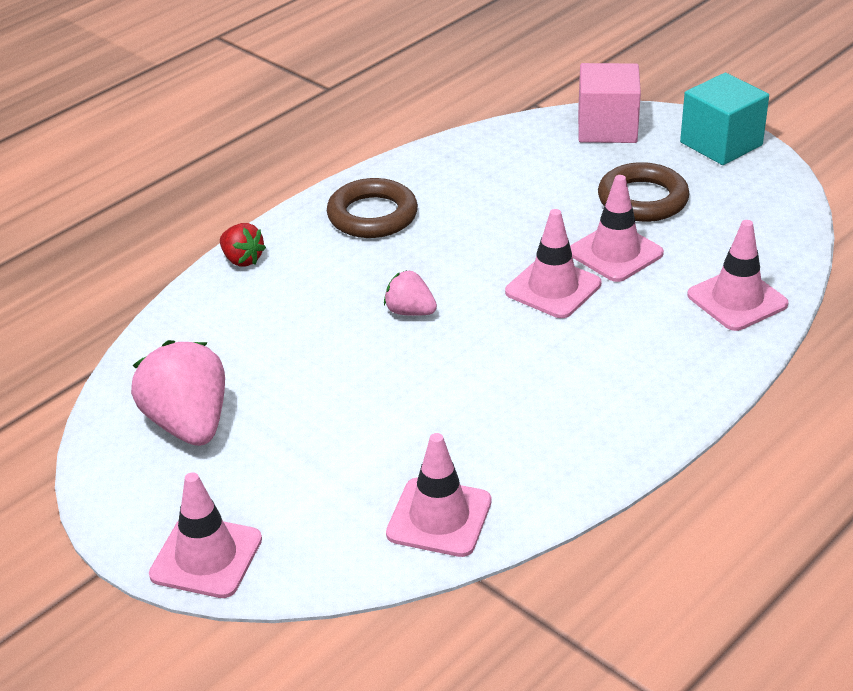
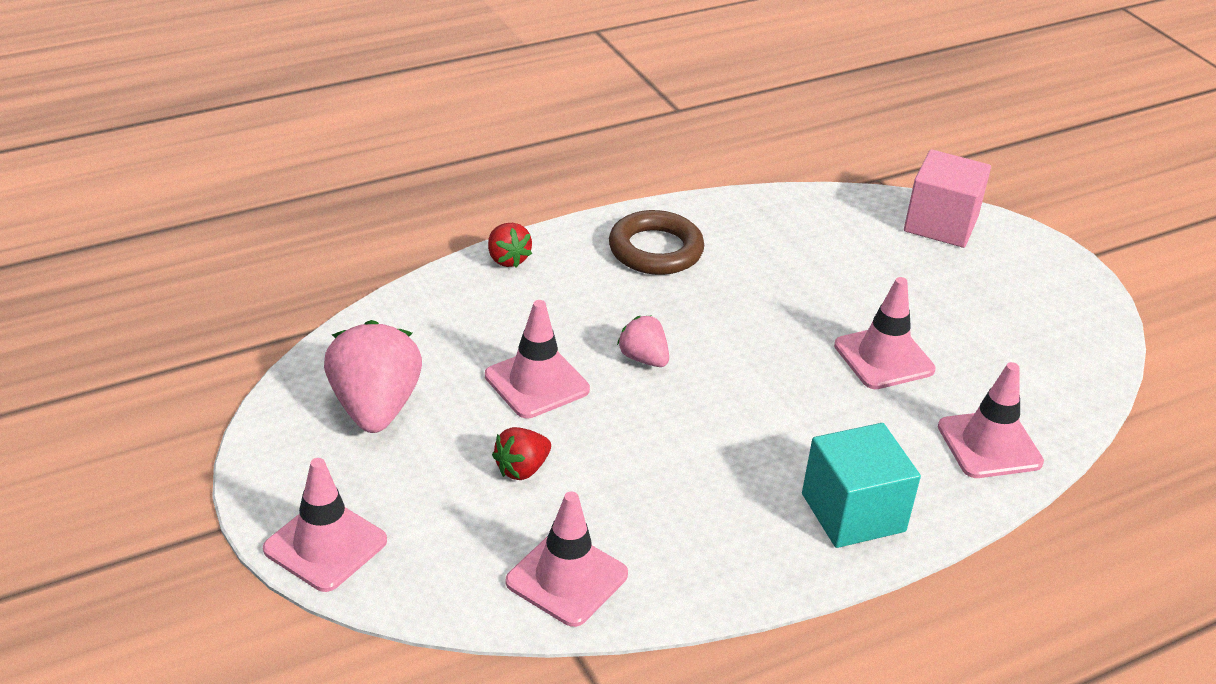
camera: 15 degrees right, 0 degrees up
(351, 437) = (522, 469): none -> red strawberry
(553, 288) = (800, 376): pink traffic cone -> pink traffic cone (537, 383)
(642, 199) = (941, 309): brown ring -> none
(721, 144) = (1055, 273): turquoise cube -> turquoise cube (853, 512)

